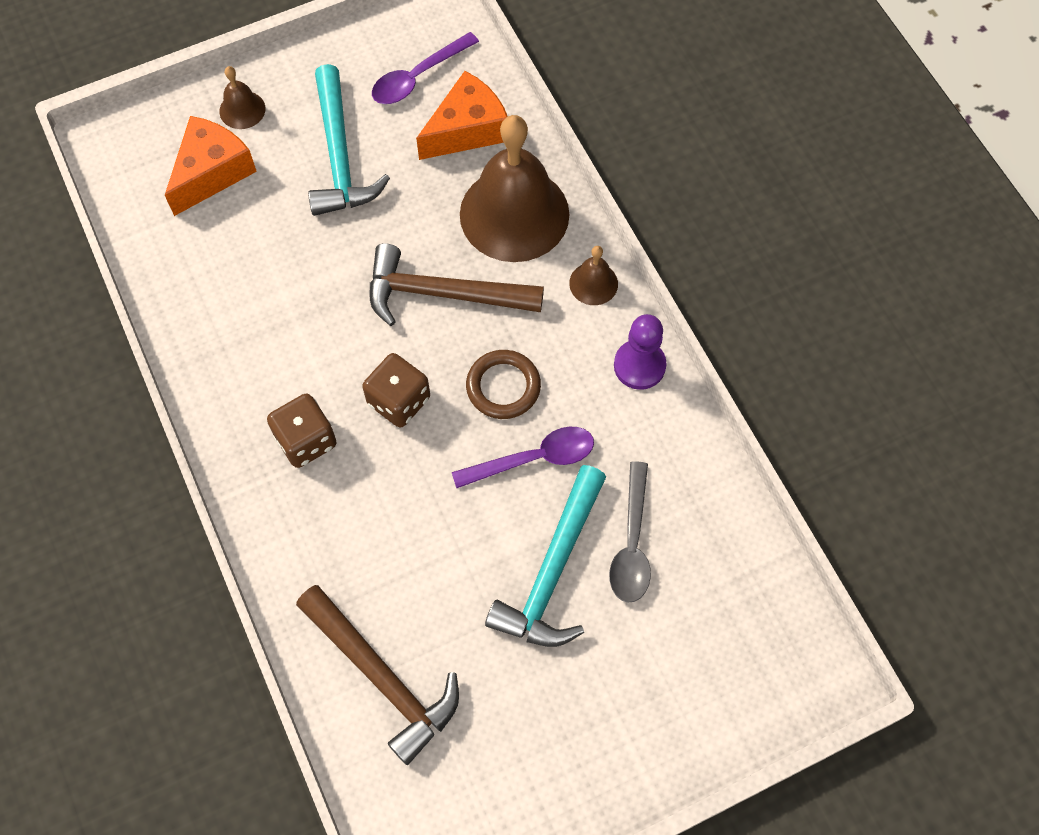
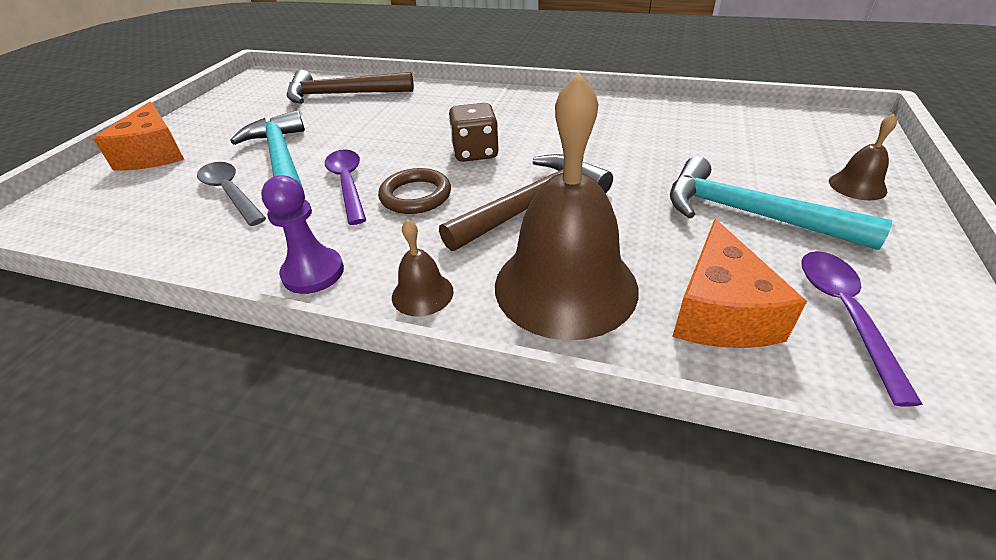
camera: 135 degrees right, 25 degrees down
(212, 172) = (782, 151): orange cheese -> orange cheese (154, 154)
(306, 440) = (500, 116): brown dice -> none
(534, 458) = (348, 184): purple spoon -> purple spoon turned 135 degrees clockwise

